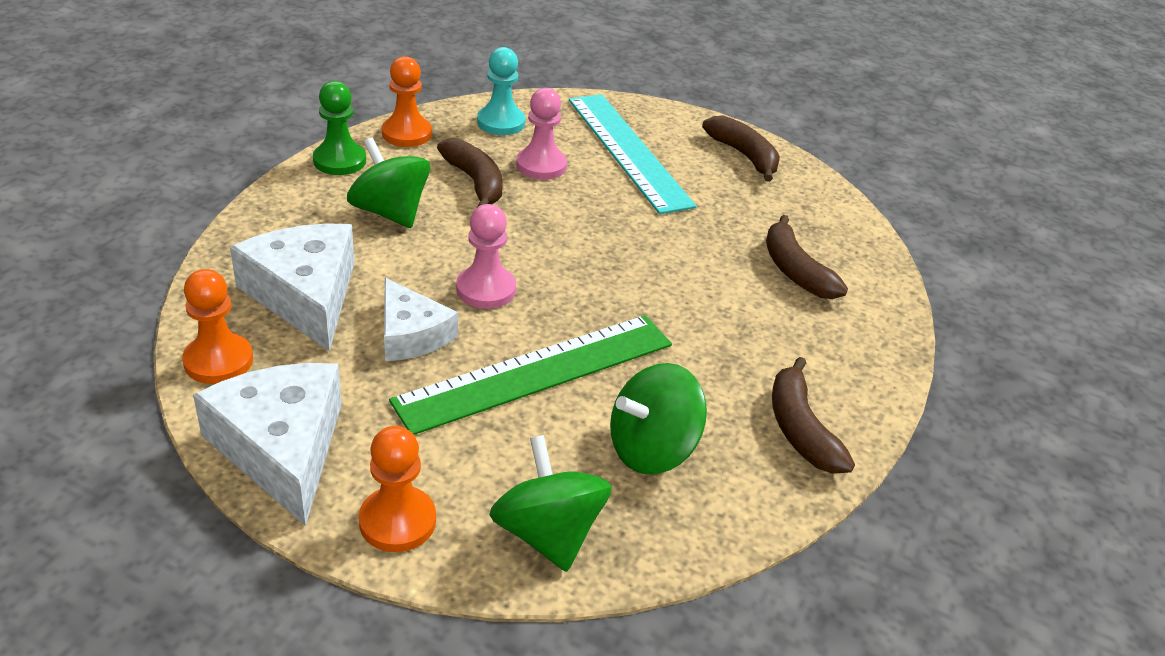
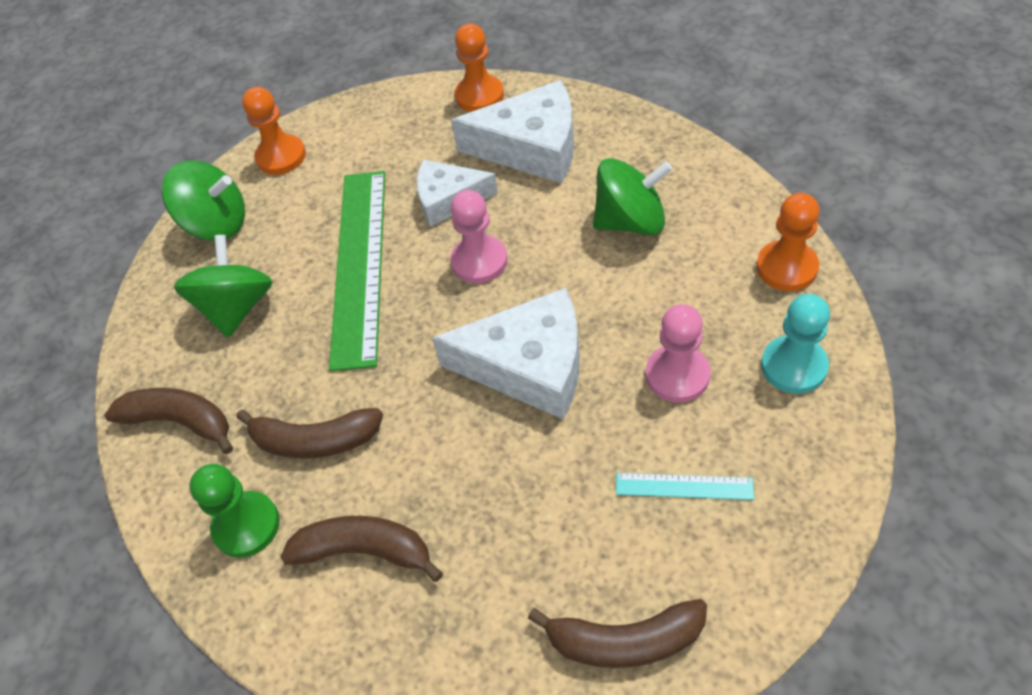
camera: 130 degrees right, 15 degrees up
(282, 448) = (377, 116): white cheese -> white cheese (529, 366)
(339, 161) = (741, 202): green pawn -> green pawn (246, 525)
(475, 182) = (662, 302): brown banana -> brown banana (315, 441)
(627, 151) = (684, 486): turquoise ruler -> turquoise ruler, size x0.43

